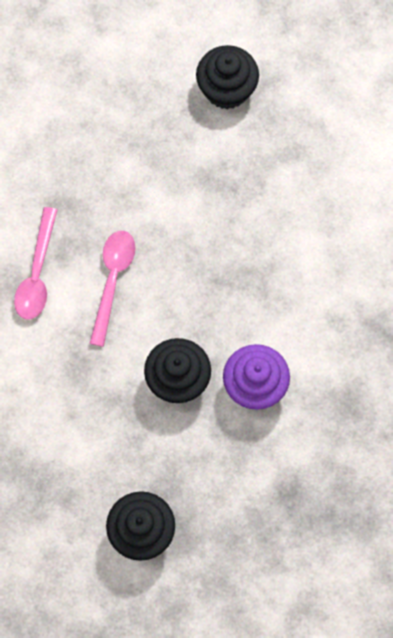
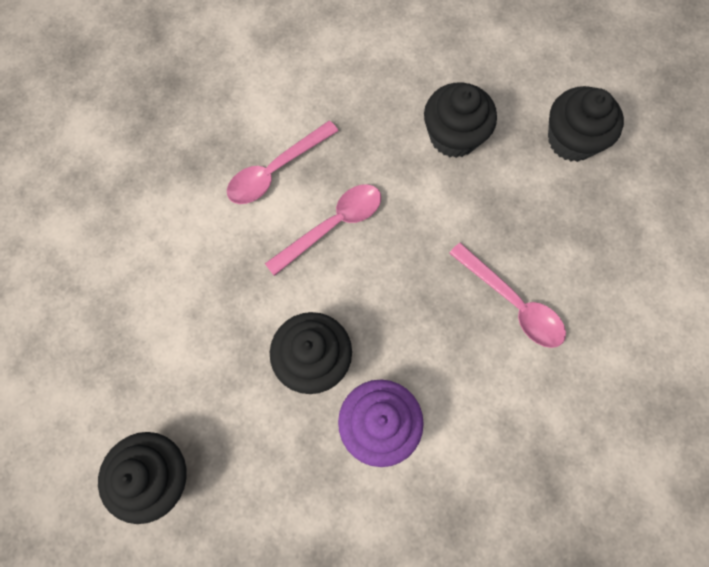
camera: 40 degrees right, 0 degrees up
(142, 150) = (453, 136): none -> black cupcake
(276, 238) = (512, 303): none -> pink spoon

